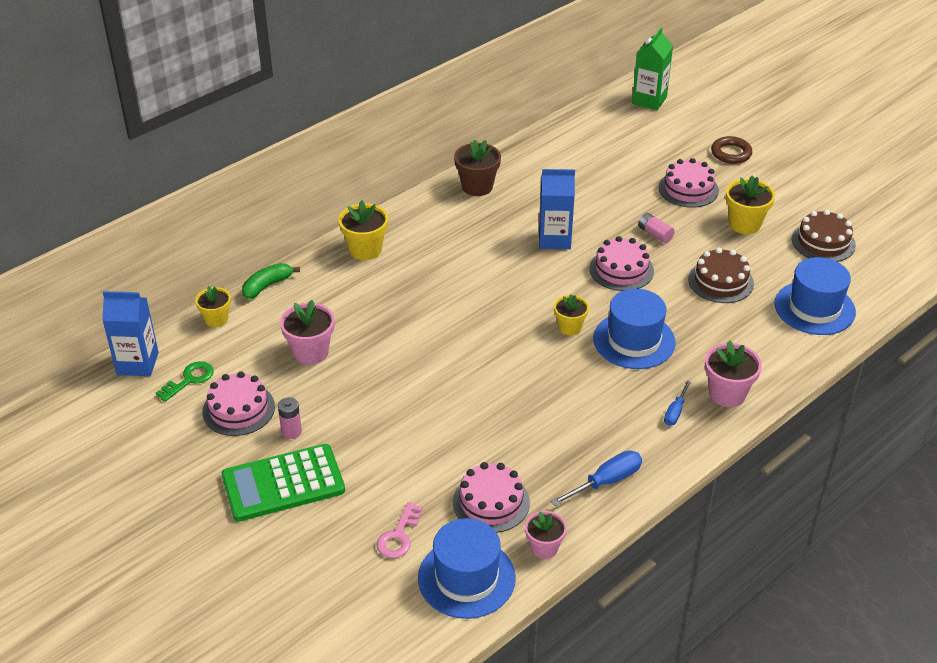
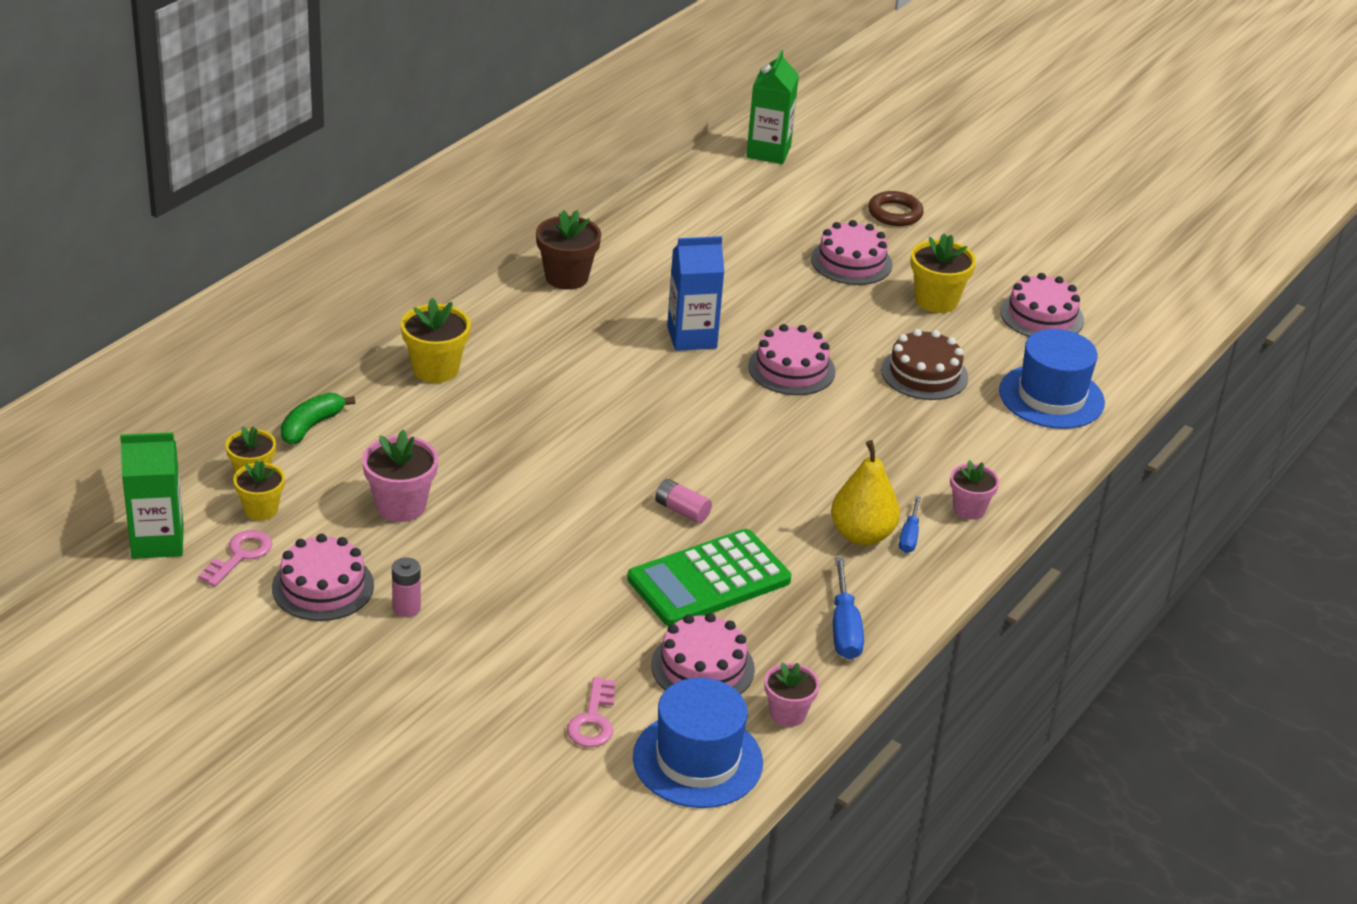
camera: 15 degrees left, 5 degrees down
(137, 363) = (157, 541): blue carton -> green carton
(189, 379) = (240, 555): green key -> pink key
(283, 483) = (416, 672): green calculator -> green calculator (709, 580)
(569, 327) = (744, 445): yellow flower pot -> yellow flower pot (261, 509)
(606, 482) = (844, 628): blue screwdriver -> blue screwdriver turned 135 degrees clockwise
(634, 340) = (832, 455): blue hat -> none
(639, 407) = (862, 535): none -> yellow pear
(655, 234) = (823, 321): pink battery -> pink battery (682, 511)
(727, 394) = (969, 509): pink flower pot -> pink flower pot, size x0.67
(823, 242) = (1042, 316): brown cake -> pink cake

